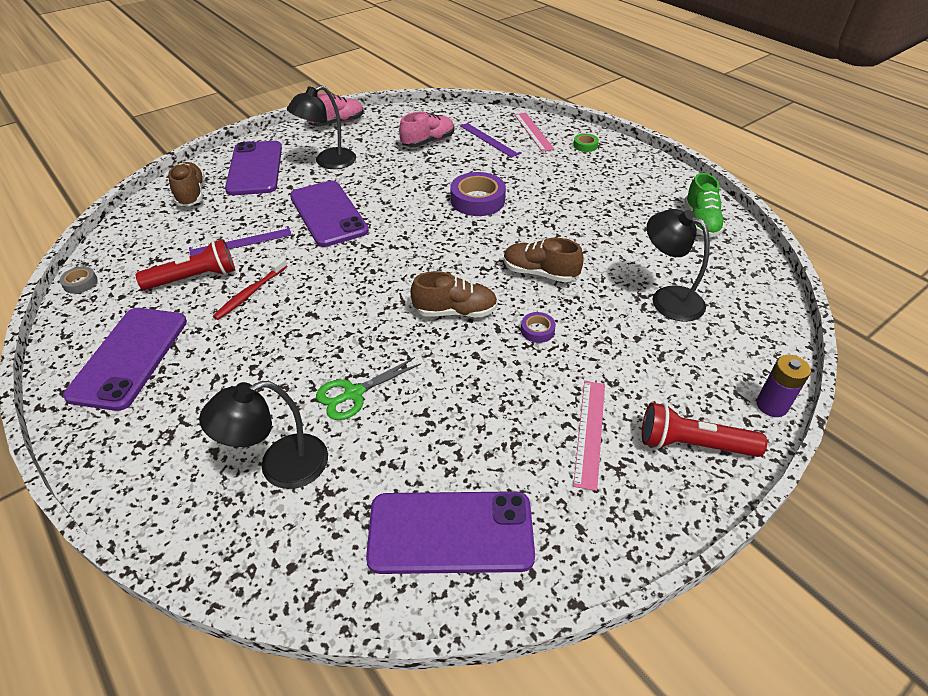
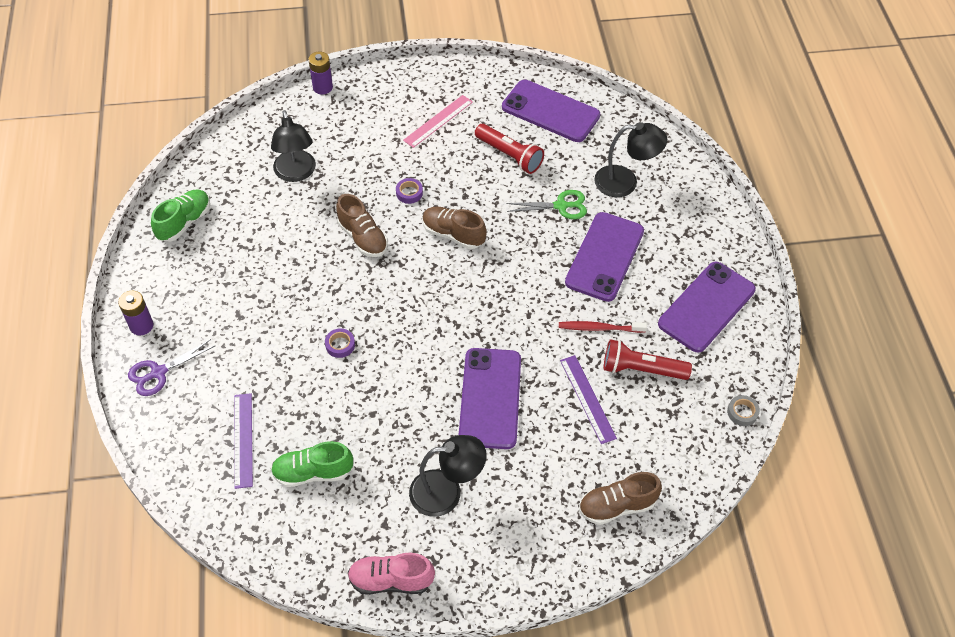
camera: 150 degrees left, 10 degrees up
(191, 194) = (617, 506): brown shoe -> brown shoe turned 60 degrees clockwise
(241, 241) = (587, 399): purple ruler -> purple ruler turned 60 degrees clockwise
(250, 293) = (599, 328): red toothbrush -> red toothbrush turned 150 degrees counterclockwise
(255, 168) = (532, 523): purple phone -> purple phone (604, 257)
(428, 142) = (313, 472): pink shoe -> green shoe
(477, 200) = (340, 345): purple tape -> purple tape, size x0.49
(533, 131) = (184, 429): pink ruler -> none
(585, 145) = (158, 373): green tape -> purple scissors
(631, 160) = (141, 326): none -> purple battery
(692, 444) = (389, 91): red flashlight -> red flashlight (509, 155)

